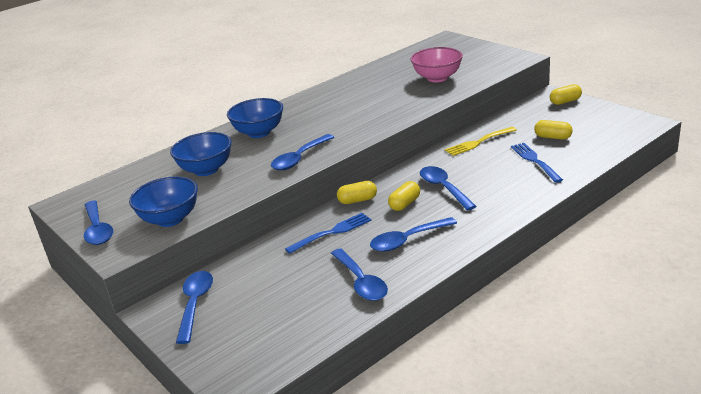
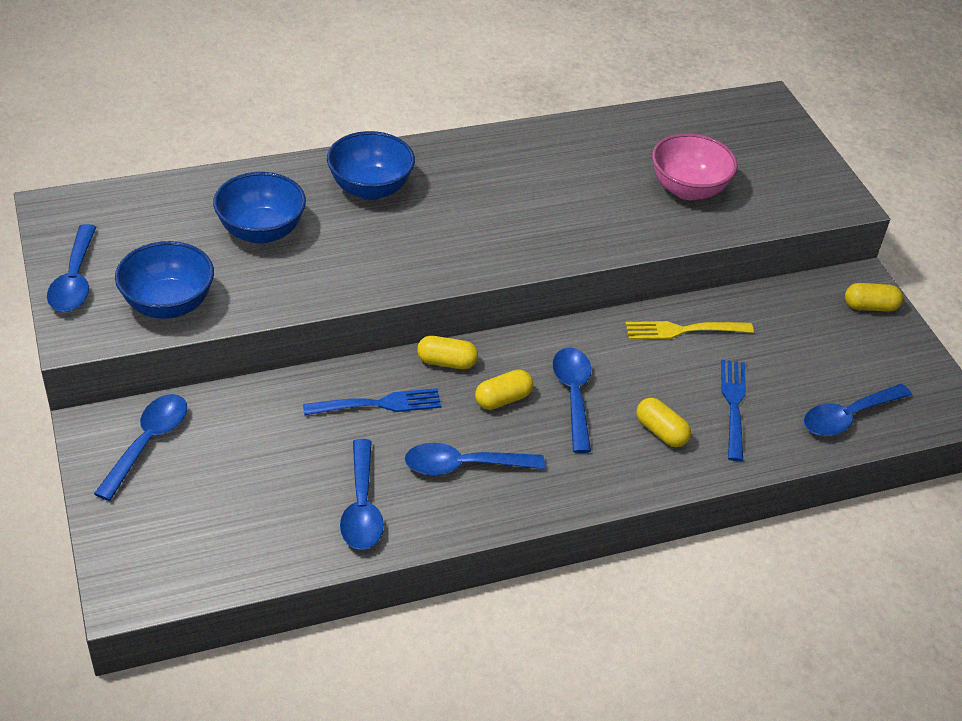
camera: 15 degrees right, 15 degrees up
(299, 158) = (392, 268): blue spoon -> blue spoon (848, 417)
(553, 137) = (794, 371): yellow capsule -> yellow capsule (661, 432)

